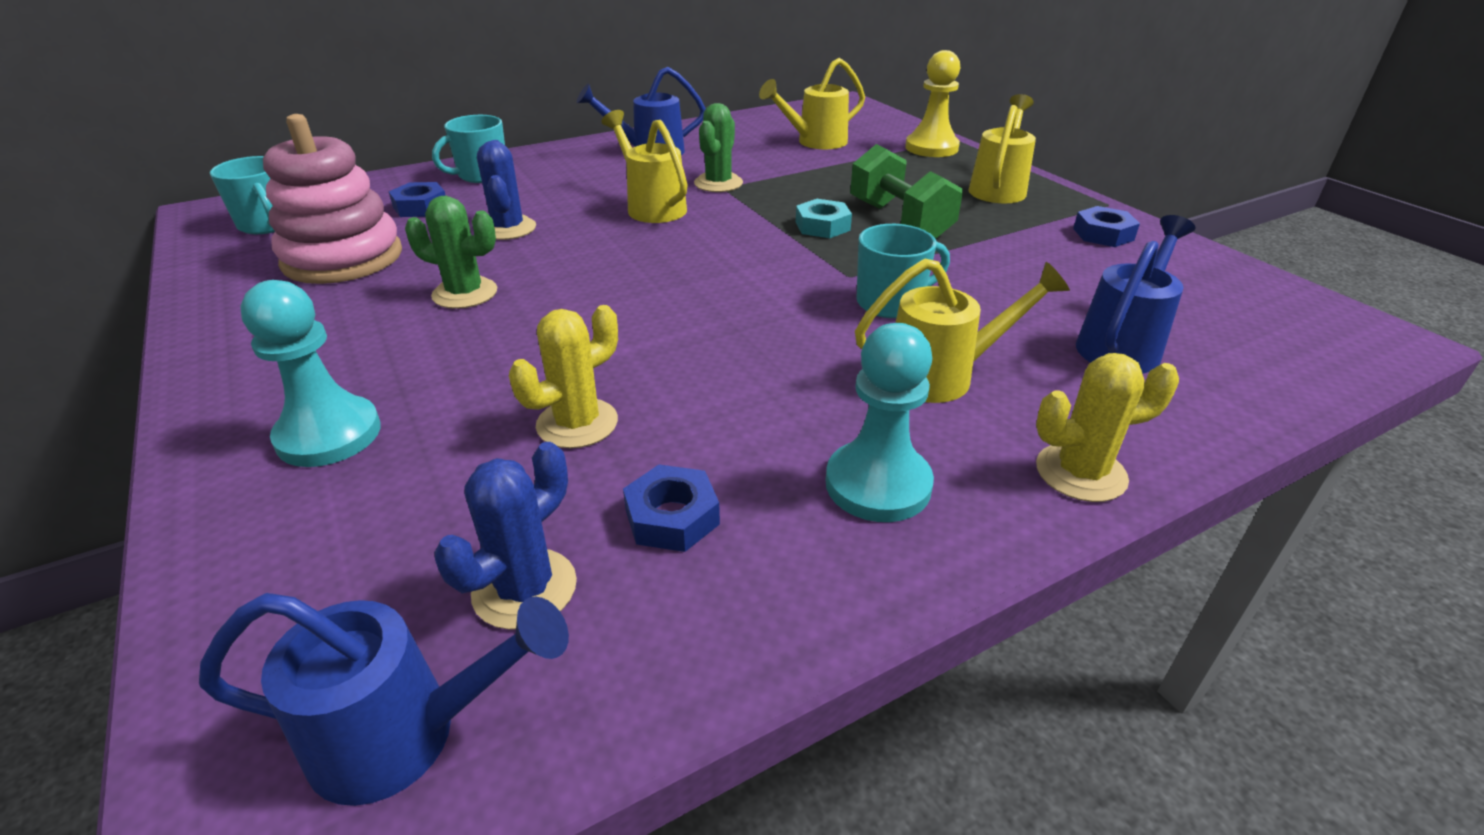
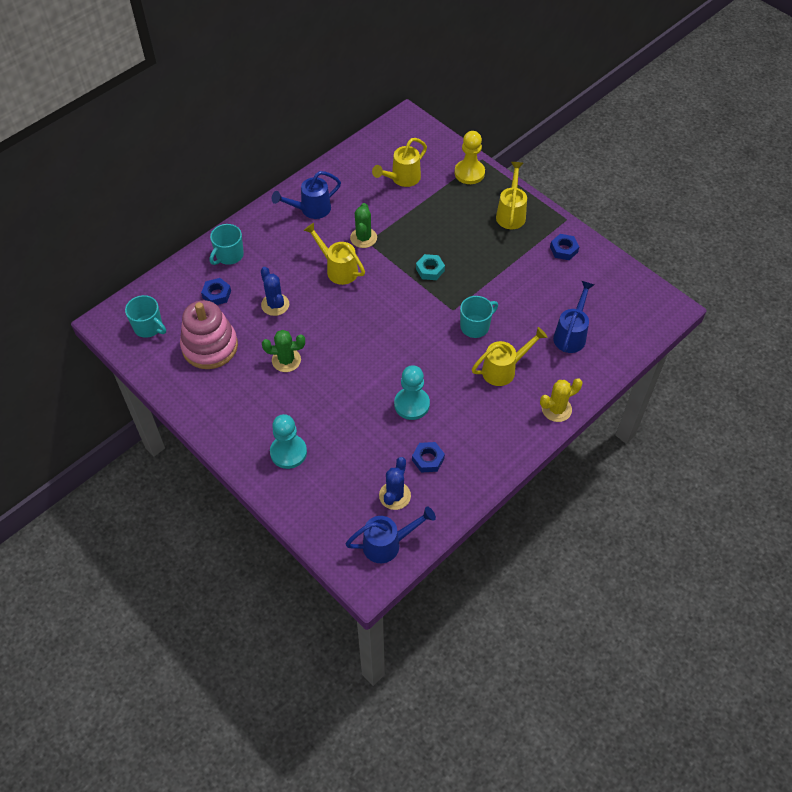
camera: 15 degrees left, 20 degrees up
(577, 423) = (376, 426): yellow cactus -> none
(878, 484) = (490, 430): turquoise pawn -> turquoise pawn (411, 404)
(900, 220) = (466, 257): green dumbbell -> none

